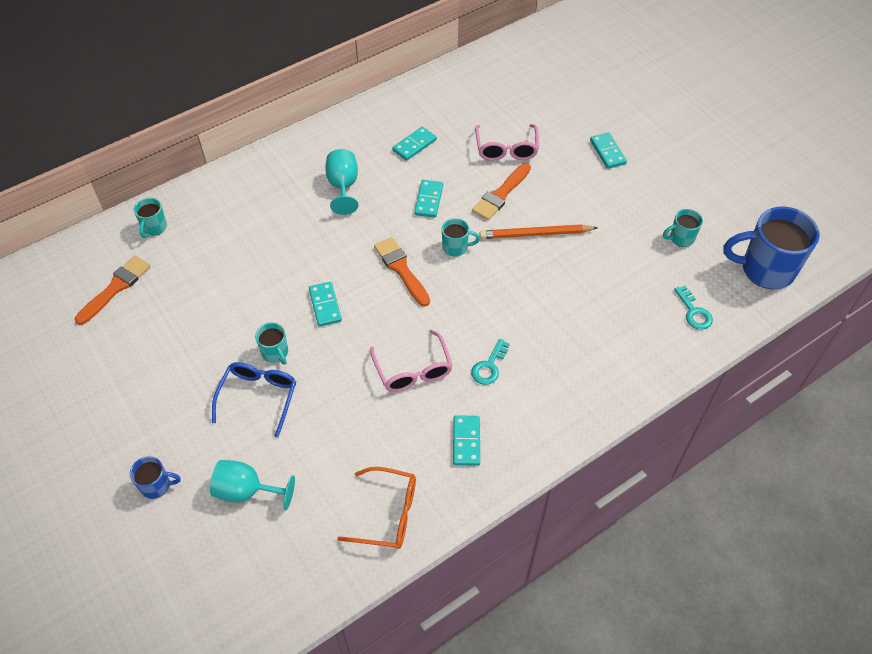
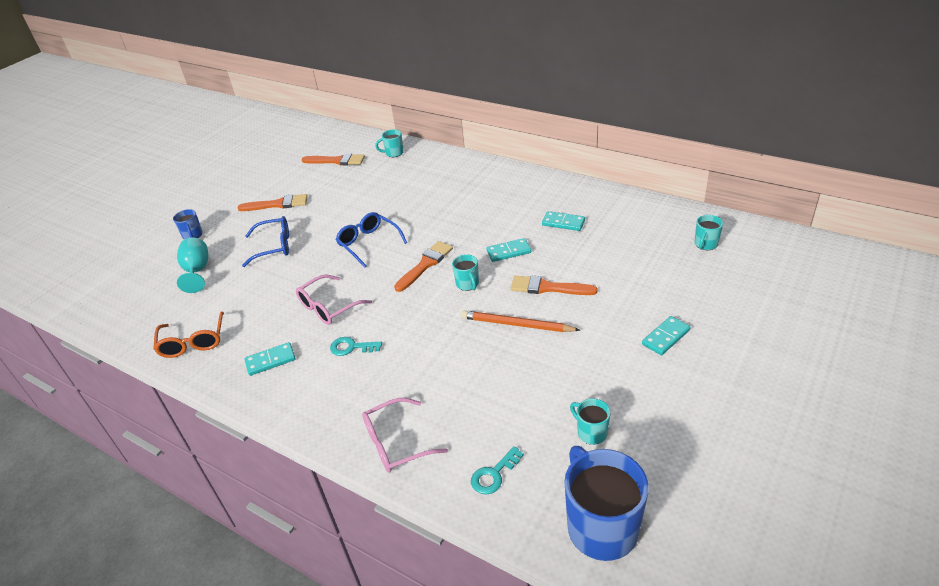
camera: 70 degrees right, 15 degrees down
(164, 374) = (277, 204): none -> orange brush
(275, 353) = (314, 239): turquoise mug -> turquoise mug (705, 244)
(325, 305) = (368, 243): turquoise domino -> blue glasses
(343, 186) = (489, 207): turquoise goblet -> none
(506, 149) = (606, 272): pink glasses -> pink glasses (396, 443)
(535, 234) = (517, 325): orange pencil -> orange pencil turned 45 degrees counterclockwise

